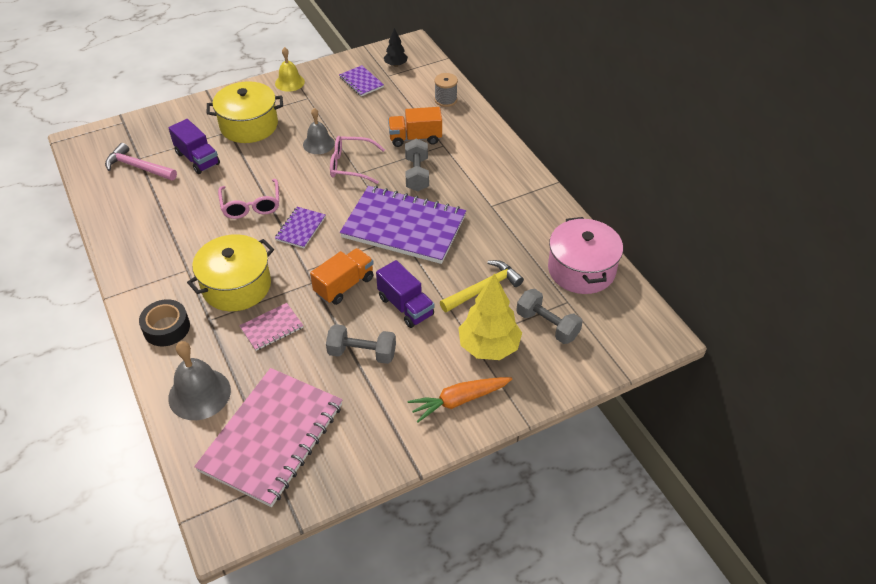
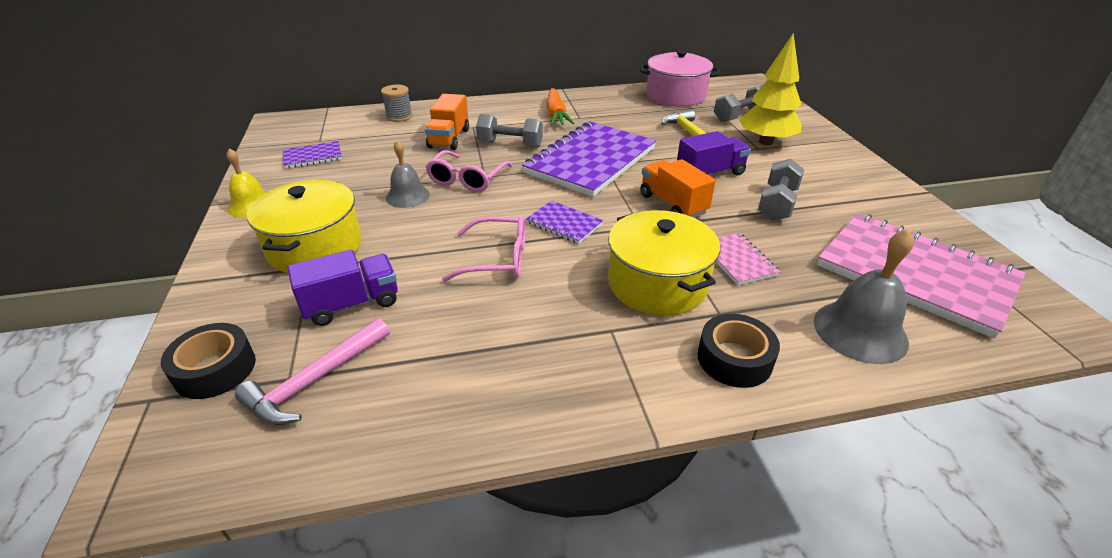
camera: 75 degrees left, 10 degrees down
(143, 132) = (215, 369): none -> black tape
(396, 65) = (304, 133): black tree -> none
(459, 400) = (833, 162): orange carrot -> orange carrot (556, 114)

